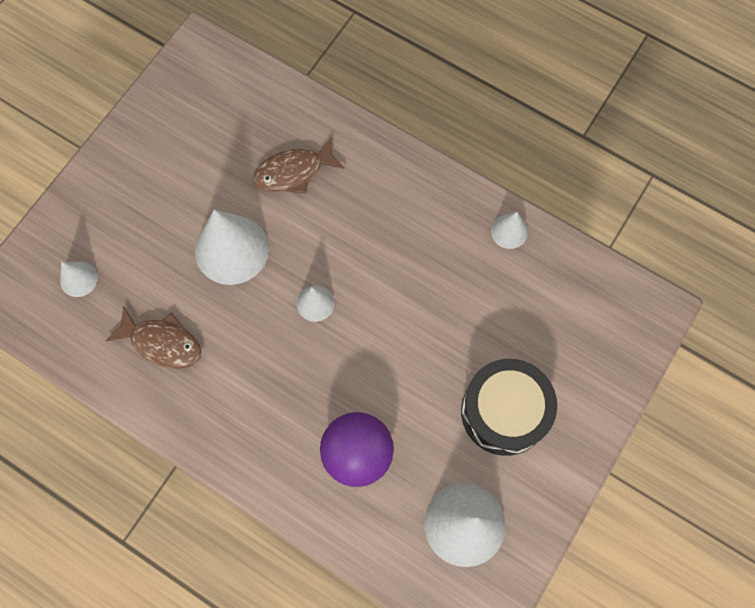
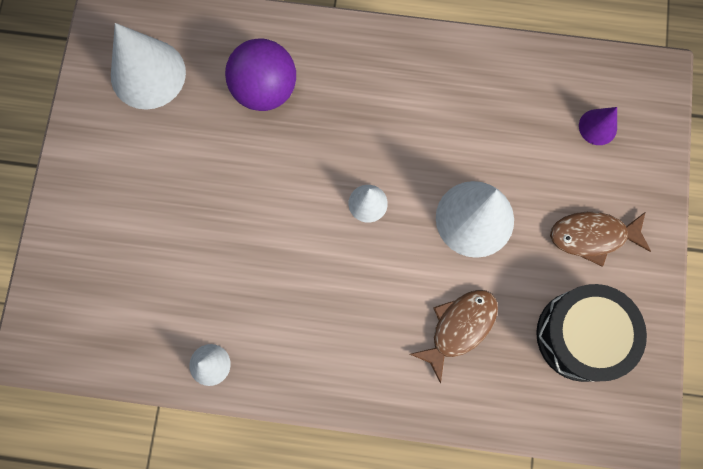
camera: 155 degrees right, 5 degrees up
(78, 279) = (597, 127): white cone -> purple cone
(162, 343) = (486, 105): brown fish -> brown fish (593, 236)
(504, 412) = (148, 182): black drum -> black drum (581, 335)

